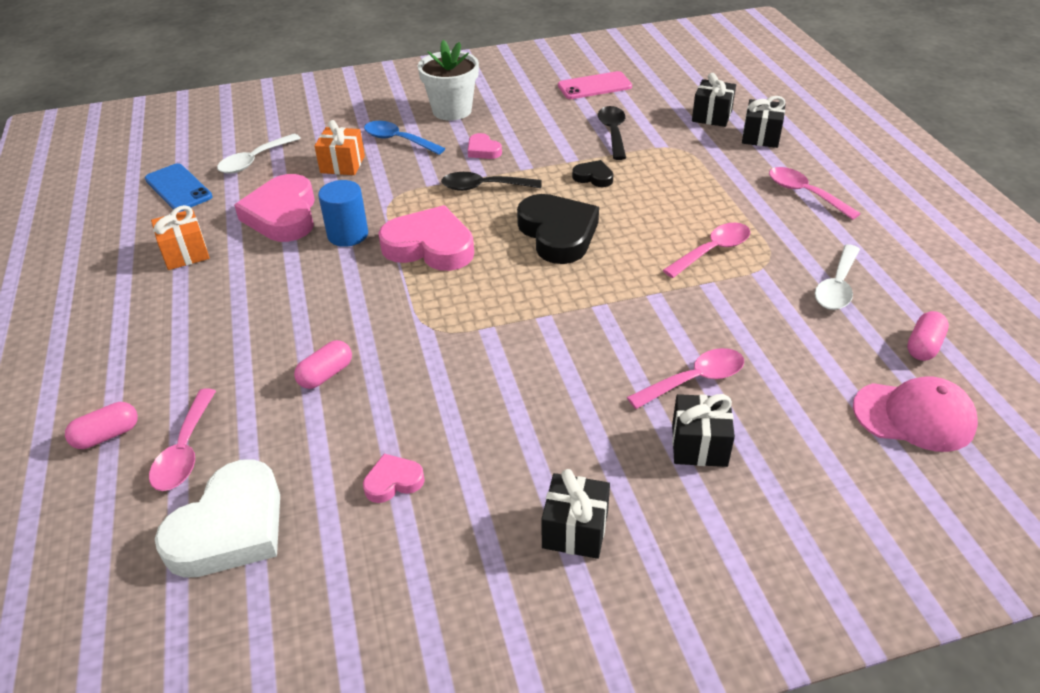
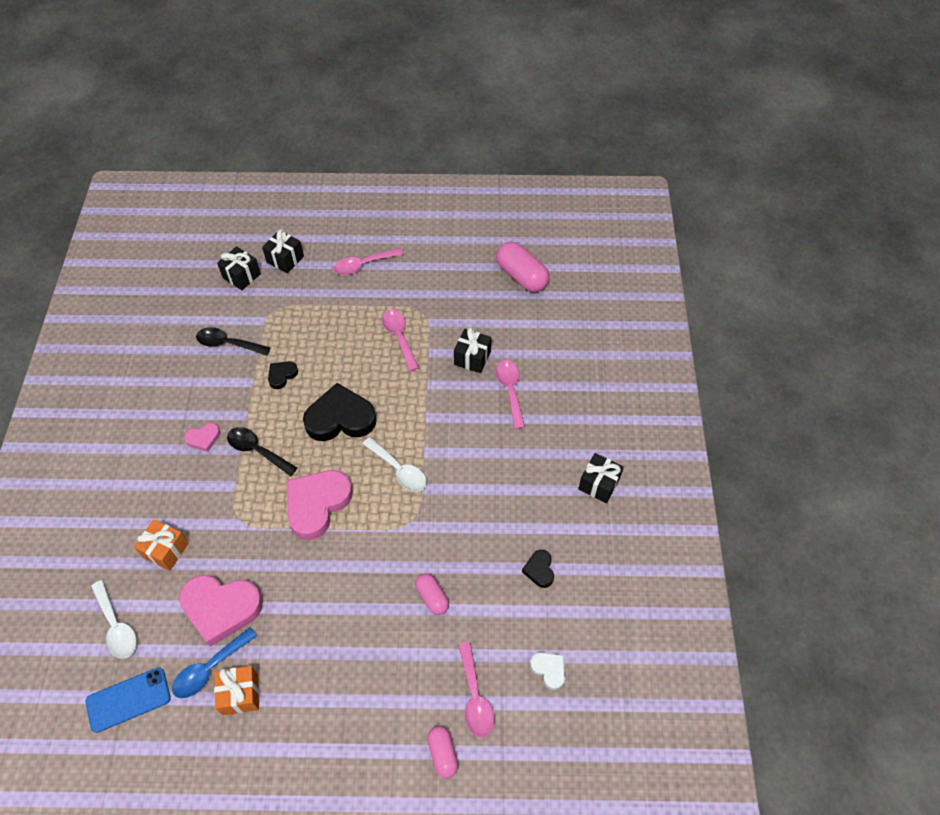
camera: 75 degrees left, 15 degrees up
(185, 451) = (475, 697): pink spoon -> pink spoon turned 60 degrees clockwise
(230, 528) = (549, 670): white heart -> white heart, size x0.48
(348, 235) = (274, 560): blue cylinder -> none
(393, 481) = (539, 570): pink heart -> black heart
(398, 140) = (150, 499): blue spoon -> blue spoon (209, 668)
(452, 110) = (125, 447): white flower pot -> none
(484, 187) = (257, 450): black spoon -> black spoon turned 105 degrees clockwise
(594, 86) = (150, 333): pink phone -> none
(699, 445) = (559, 407): black gift -> black gift (472, 358)
(837, 286) = (459, 290): white spoon -> white spoon (399, 470)
(914, 416) = (568, 305): pink cap -> none
(923, 346) = (521, 276): pink capsule -> pink capsule, size x1.76

